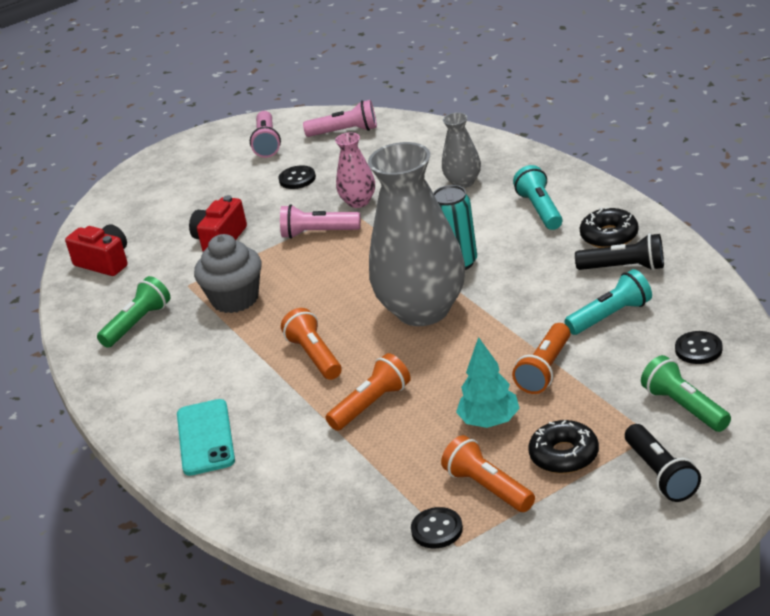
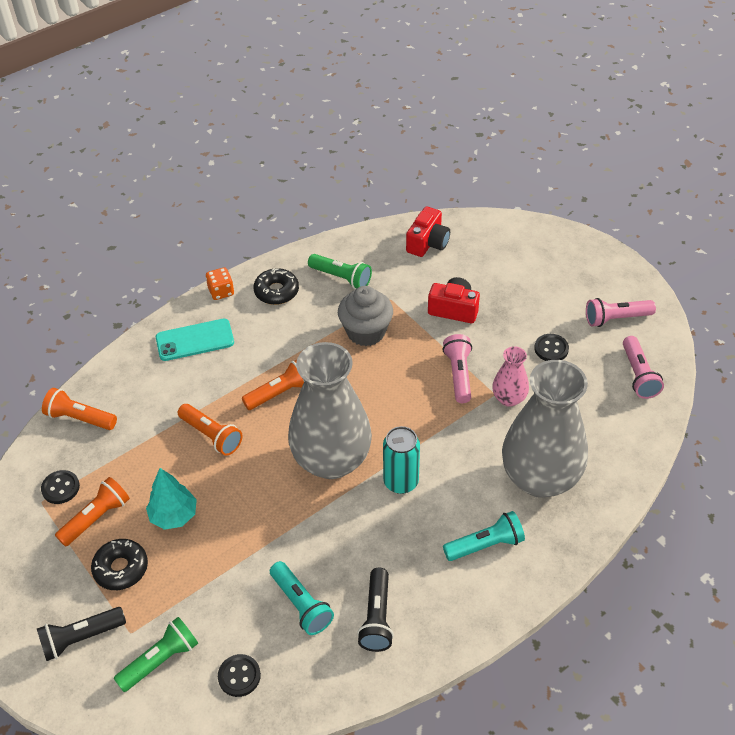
camera: 80 degrees right, 15 degrees up
(123, 423) = (221, 292): none -> orange dice
(463, 182) = (540, 478): grey vase -> grey vase, size x2.16
(545, 370) = (232, 553): orange flashlight -> orange flashlight (80, 418)
(609, 236) = (433, 605): black donut -> black donut (276, 291)

